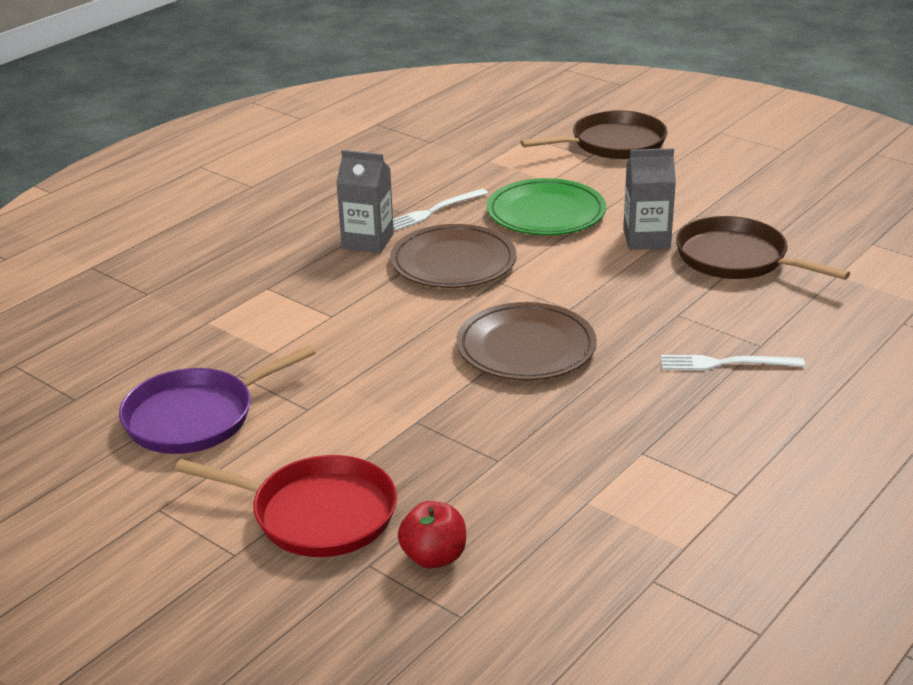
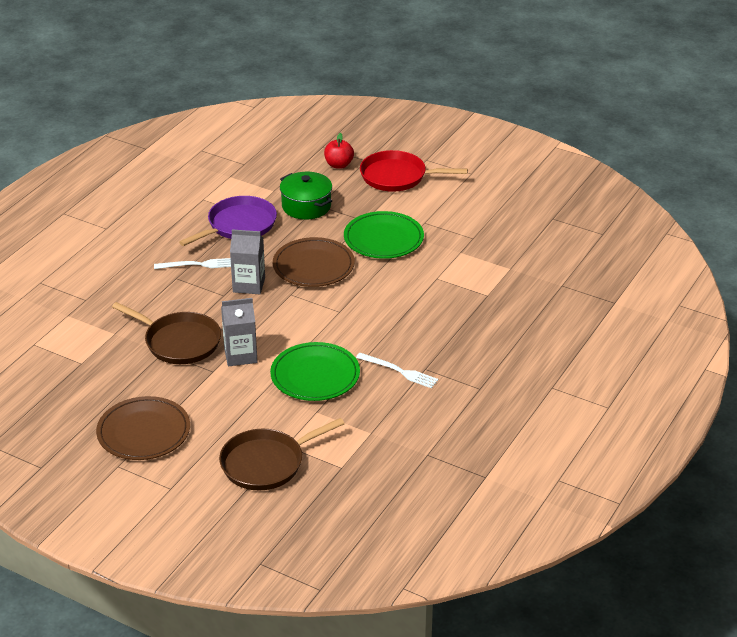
camera: 170 degrees right, 5 degrees up
(196, 417) = (481, 214): purple pan -> purple pan (239, 225)
(368, 241) = (437, 338): grey carton -> grey carton (249, 285)
(393, 384) = (383, 239): none -> green plate
(434, 211) = (399, 371): white fork -> white fork turned 75 degrees clockwise
(453, 262) = (372, 324): brown plate -> brown plate (143, 432)
(522, 460) = (306, 206): none -> green pot

